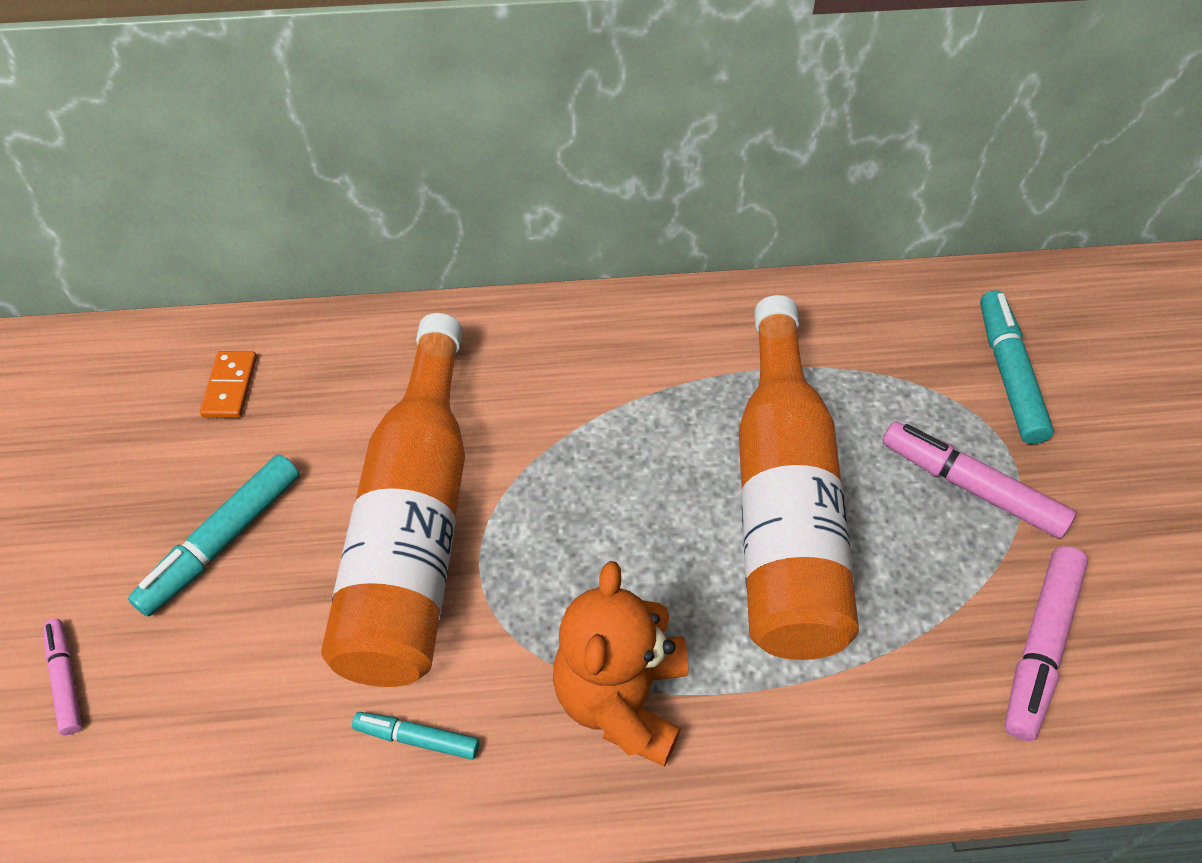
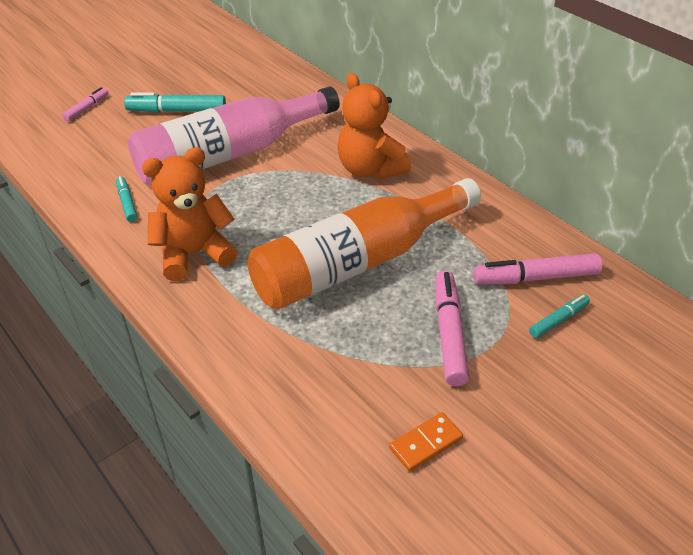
camera: 55 degrees right, 10 degrees down
(230, 387) = (253, 75): orange domino -> orange domino (426, 443)
(415, 526) = (230, 154): orange bottle -> pink bottle
(601, 381) = (370, 169): none -> orange teddy bear
(1008, 374) = (558, 320): turquoise marker -> turquoise marker, size x0.57
(1040, 647) = (362, 404): pink marker -> pink marker (535, 278)

